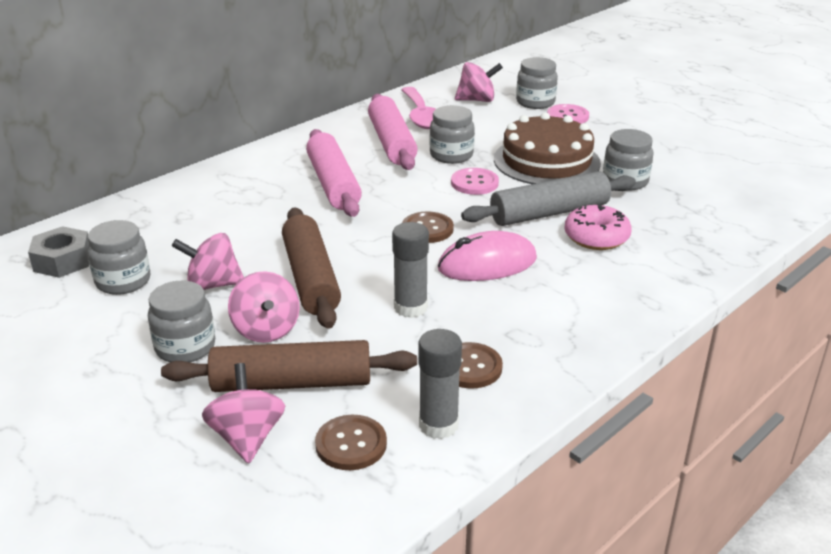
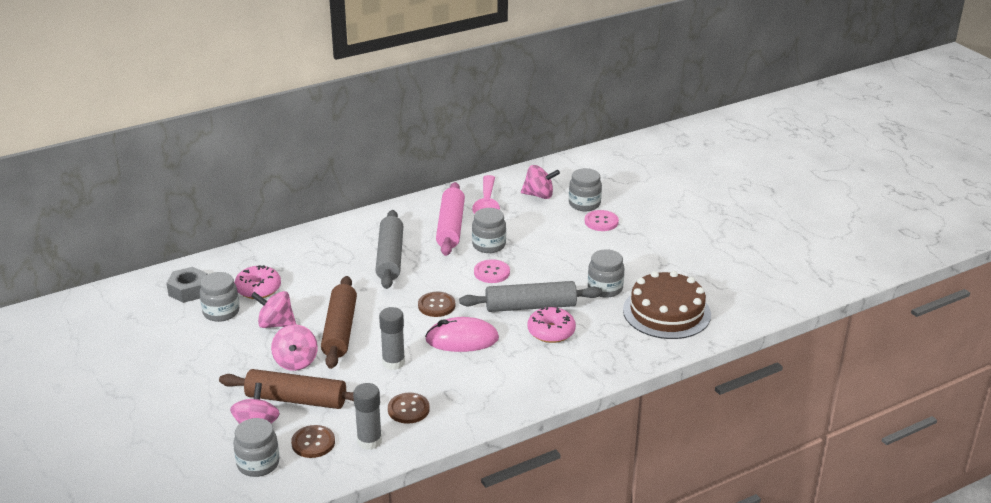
camera: 15 degrees right, 0 degrees up
(167, 244) = (258, 289): none -> pink donut
(185, 347) = (243, 365): grey jar -> grey jar (258, 464)
(333, 184) = (390, 257): pink rolling pin -> grey rolling pin
(546, 161) = (557, 261): brown cake -> brown cake (666, 312)

